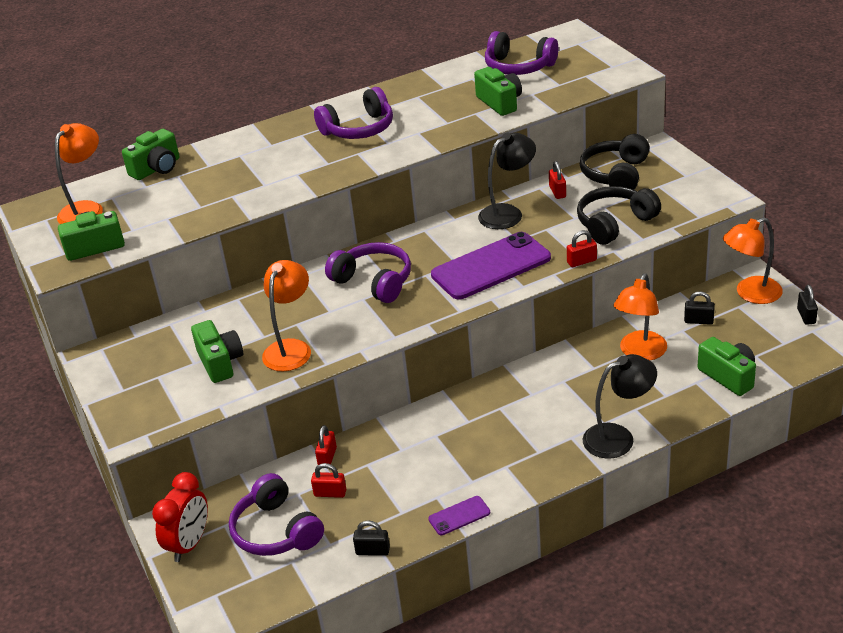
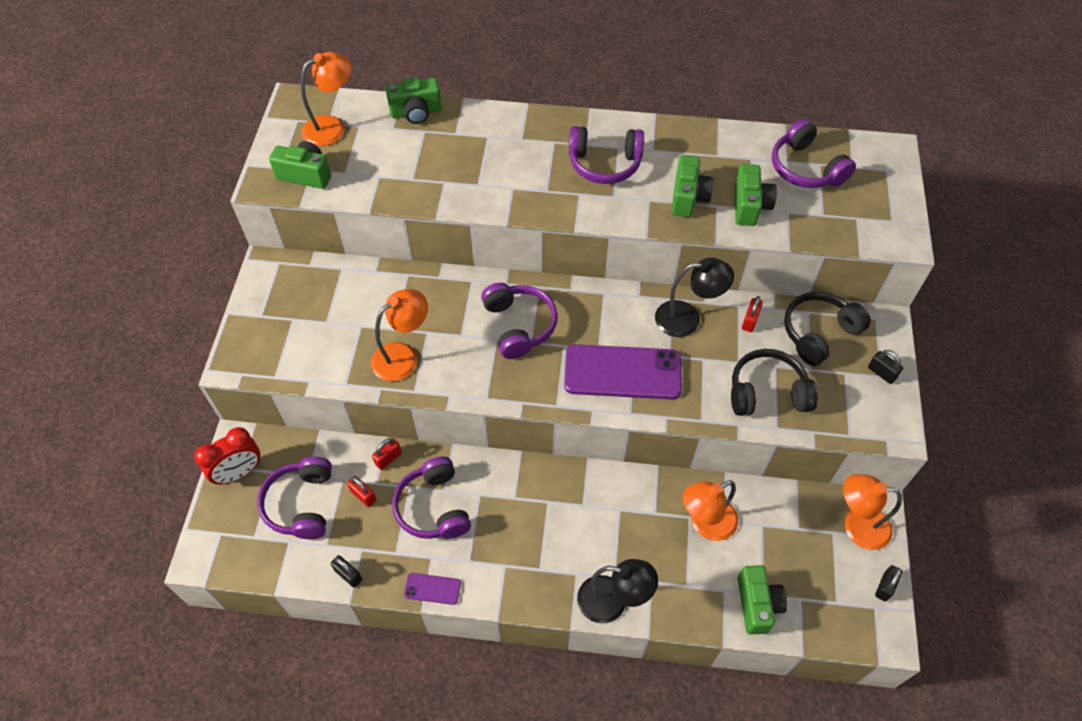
camera: 30 degrees right, 20 degrees up
(220, 362) = (344, 335): green camera -> green camera (688, 197)
(403, 465) = (433, 507): none -> purple headphones
(581, 261) = (701, 418): red padlock -> none
(698, 321) = (784, 524): black padlock -> black padlock (881, 373)

